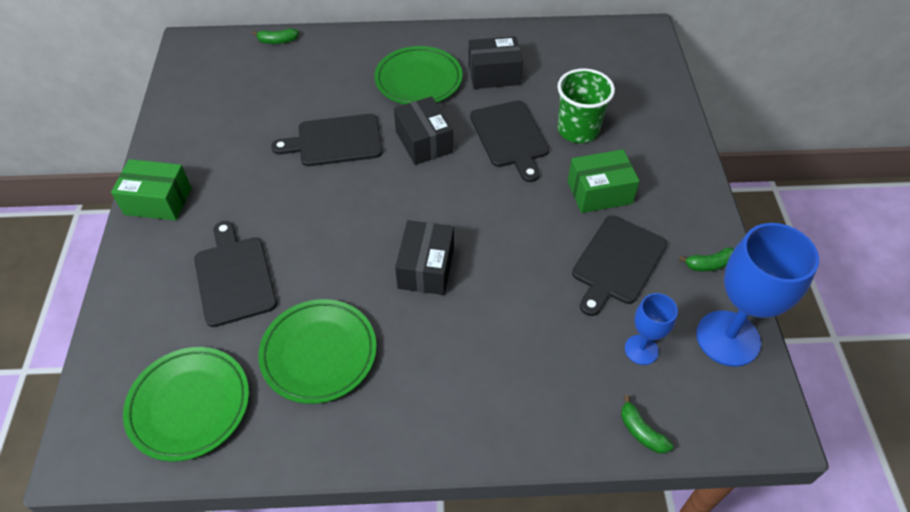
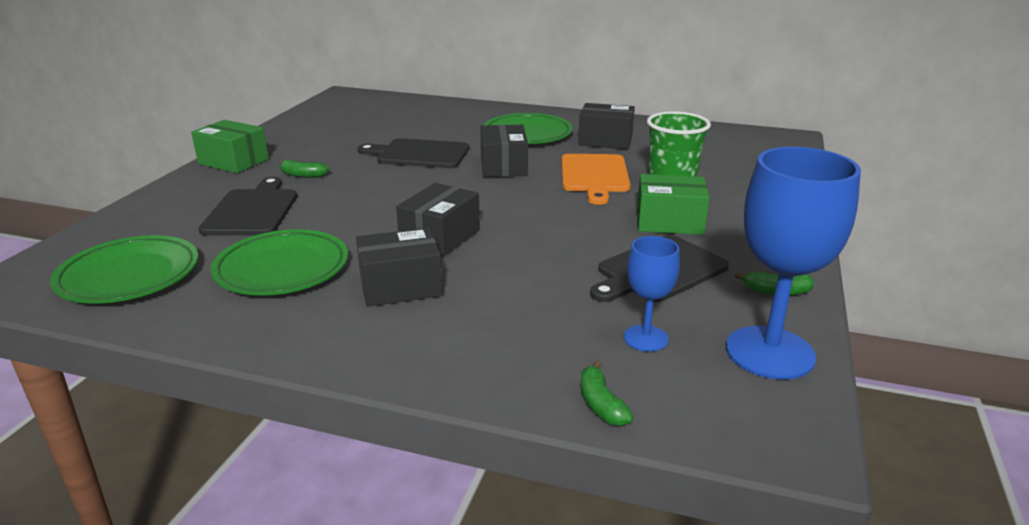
camera: 20 degrees right, 25 degrees down
(277, 41) = (417, 101): green banana -> green banana (303, 175)
(431, 345) = (400, 286): none -> black box
(510, 137) = (594, 176): black cutting board -> orange cutting board

